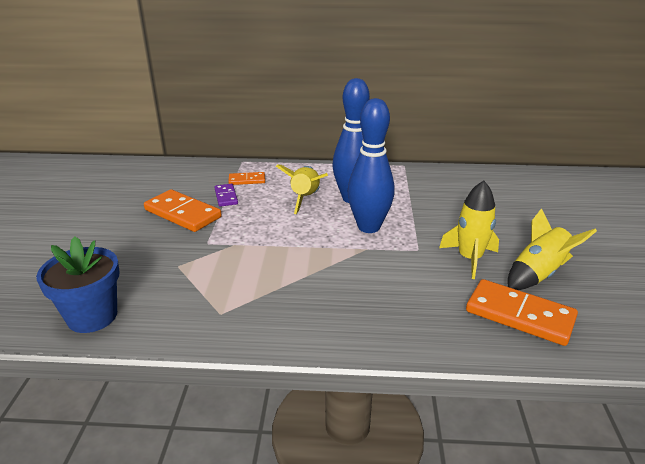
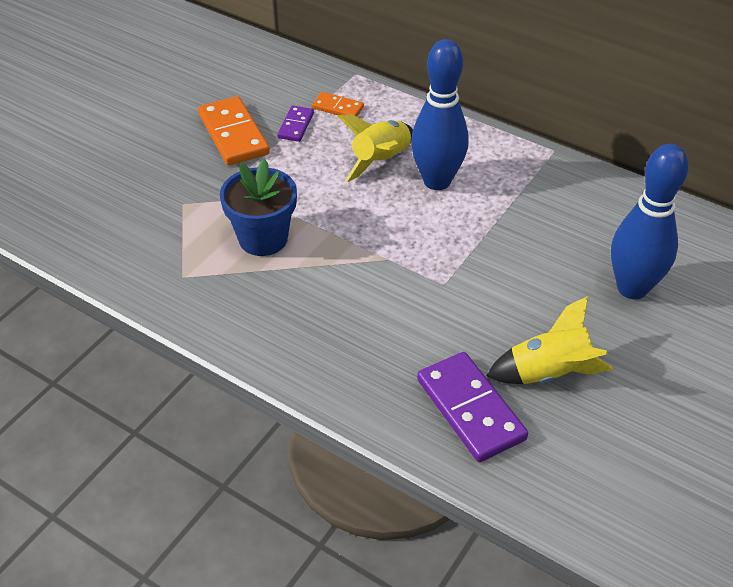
camera: 30 degrees right, 15 degrees up
(92, 316) = (75, 232): blue flower pot -> blue flower pot (263, 238)
(369, 227) = (417, 231): blue bowling pin -> blue bowling pin (632, 288)
(469, 258) = (490, 320): yellow rocket -> none
(519, 315) = (470, 409): orange domino -> purple domino

